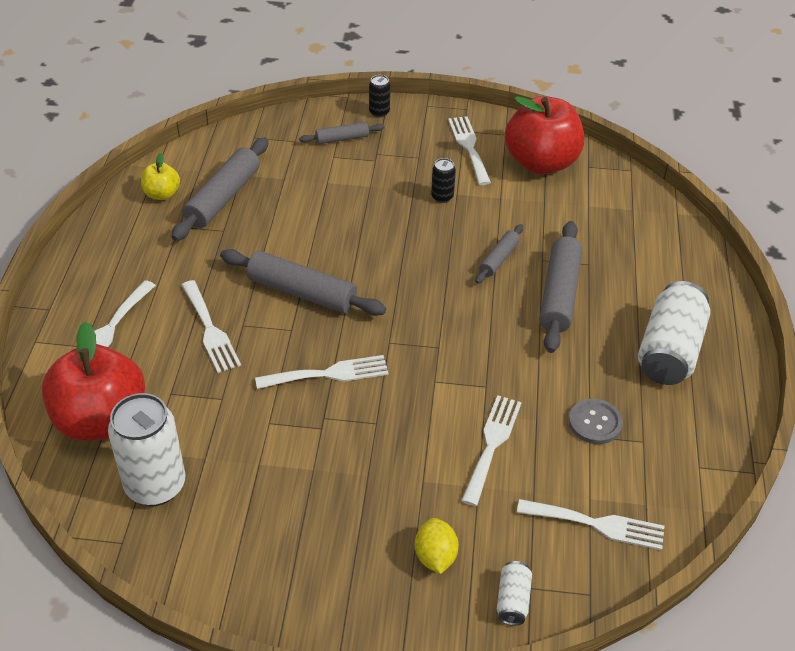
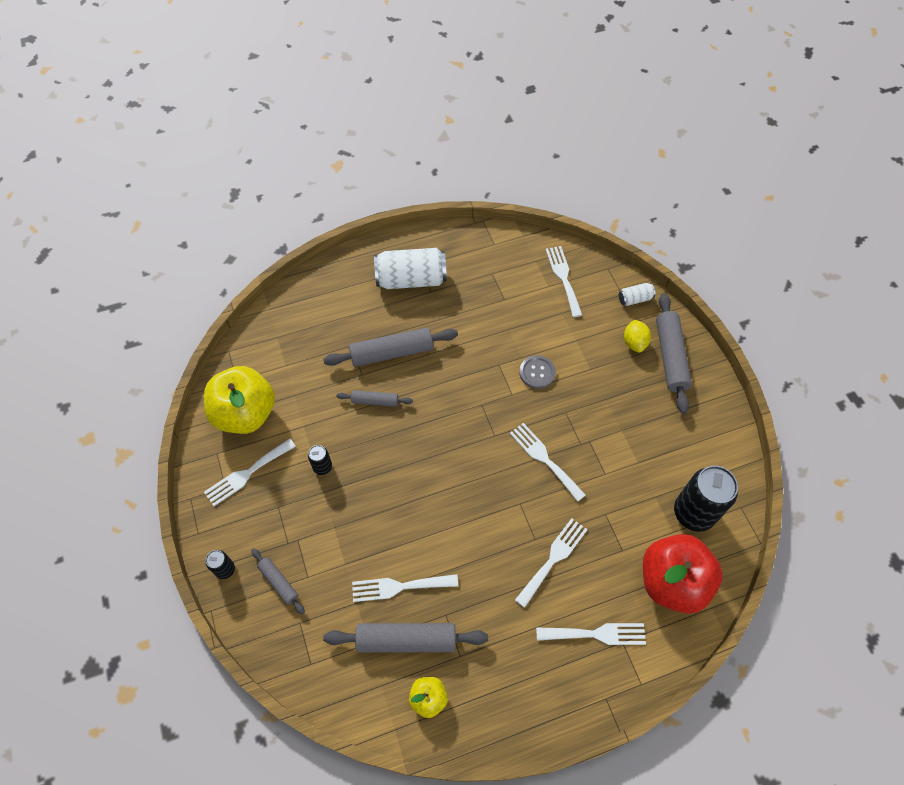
camera: 115 degrees left, 15 degrees up
(155, 485) = (693, 513): white can -> black can
(301, 292) = (481, 516): grey rolling pin -> grey rolling pin (670, 357)
(435, 556) = (634, 342): yellow lemon -> yellow lemon turned 60 degrees counterclockwise
(492, 444) = (542, 344): white fork -> white fork (399, 587)
(541, 162) = (245, 413): red apple -> yellow apple
(595, 422) = (492, 300): grey button -> grey button (537, 372)

